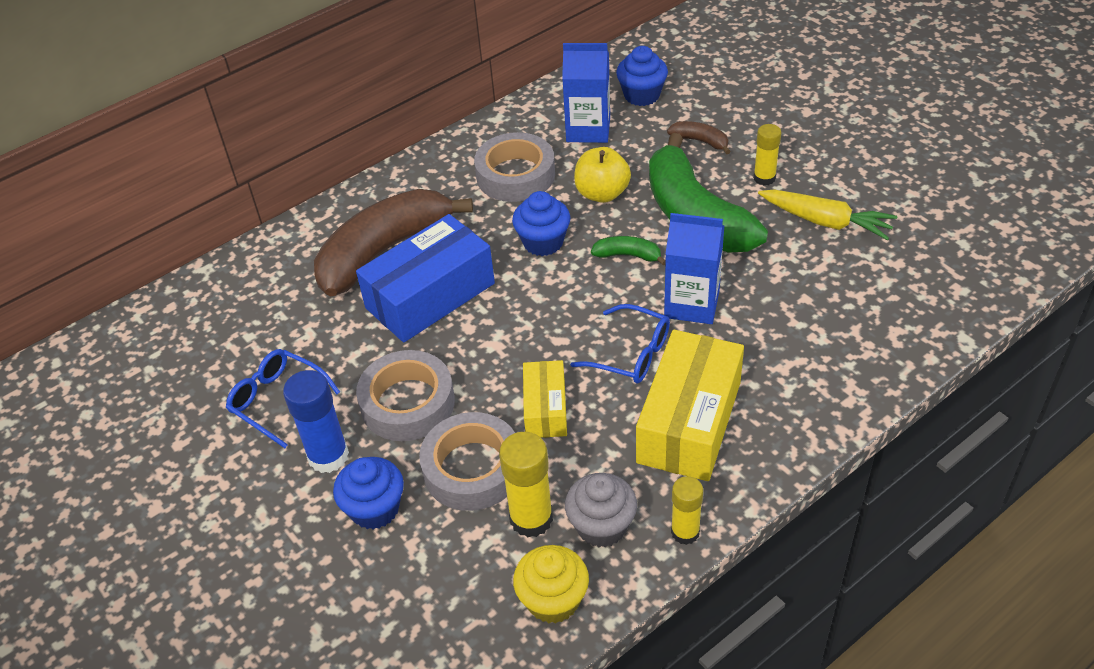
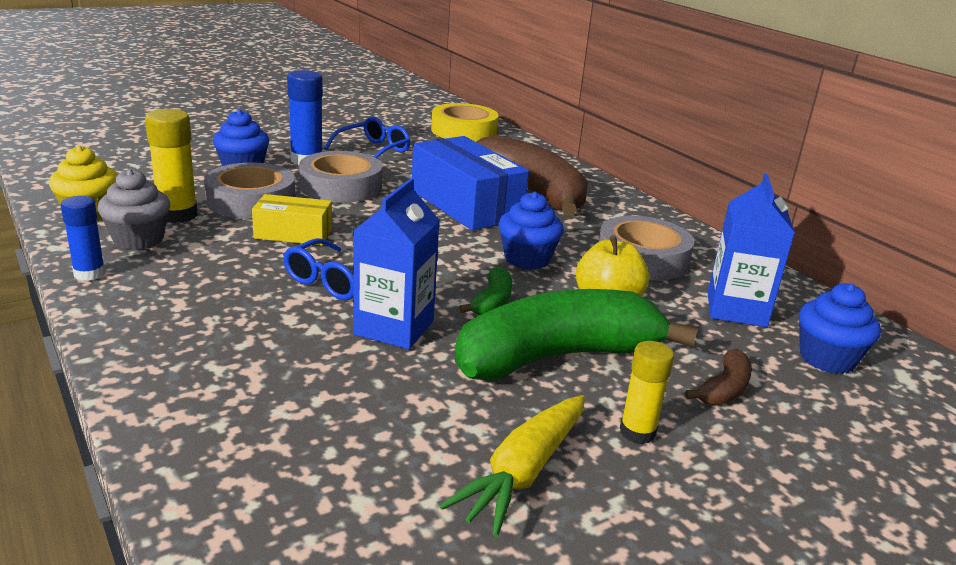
camera: 90 degrees right, 20 degrees down
(180, 329) = (464, 131): none -> yellow tape
(685, 532) = (89, 273): yellow glue stick -> blue glue stick
(689, 422) = (219, 297): yellow box -> none

